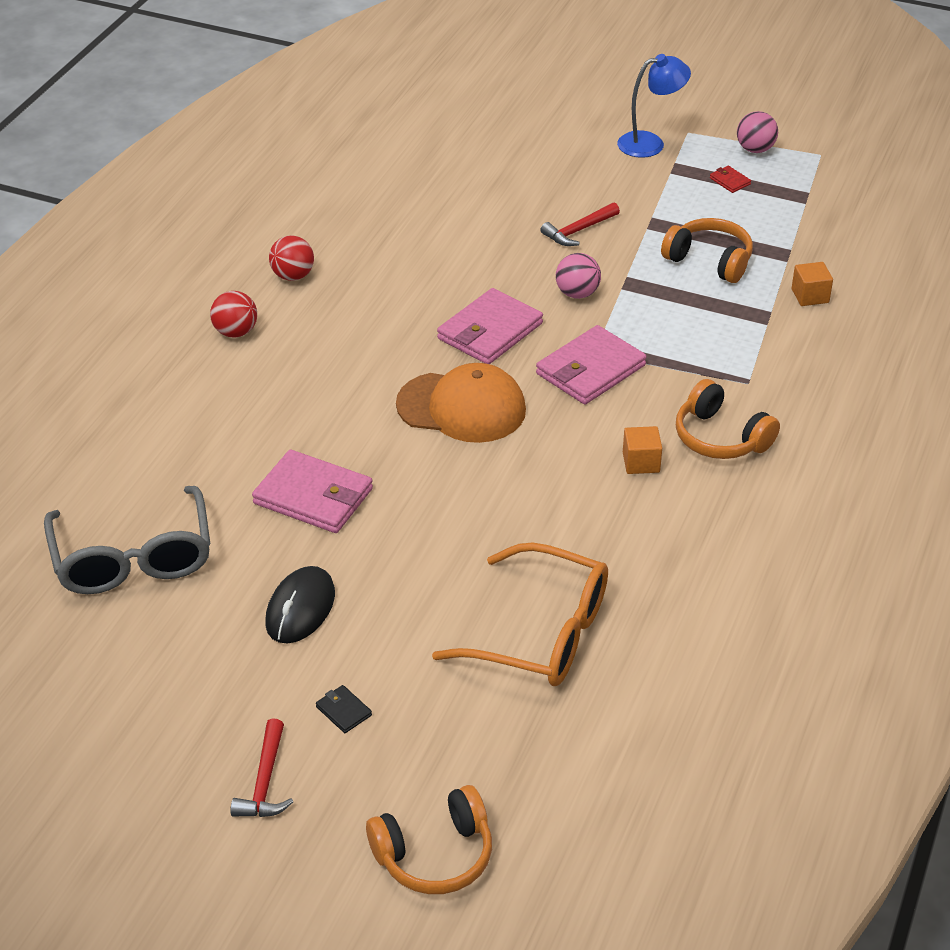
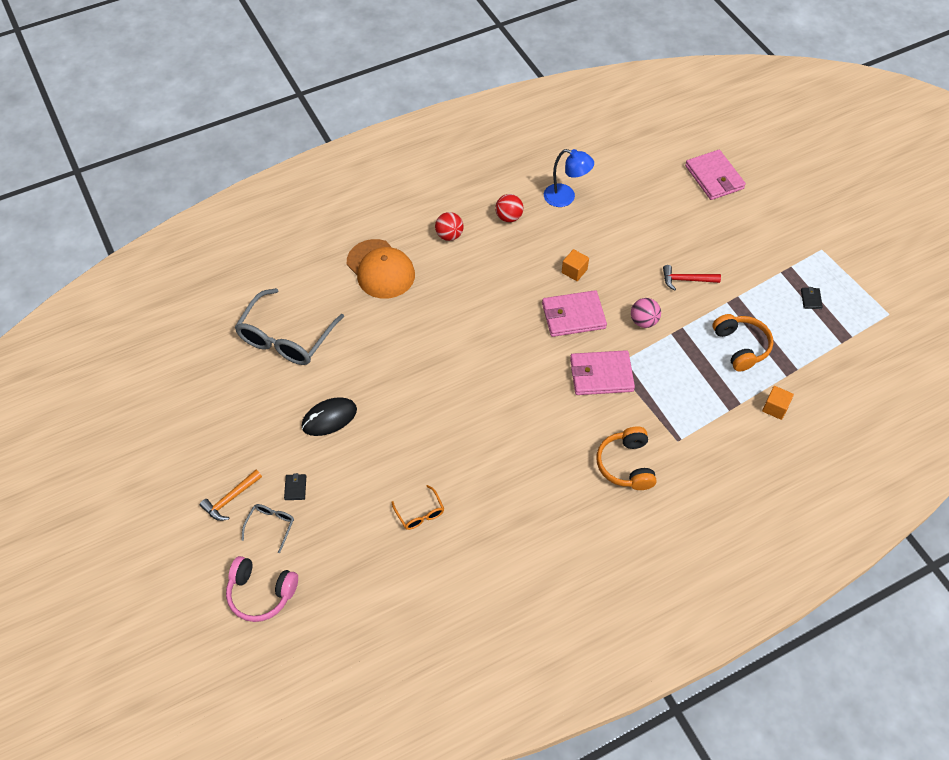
camera: 40 degrees right, 15 degrees up
(265, 781) = (230, 499): red hammer -> orange hammer
(313, 496) = (394, 358): pink wallet -> pink wallet (714, 177)
(359, 774) = (270, 526): none -> grey glasses
(434, 855) = (261, 593): orange headphones -> pink headphones
(461, 407) = (512, 354): orange cap -> orange cap (380, 269)
(540, 633) = (420, 513): orange glasses -> orange glasses, size x0.46
(641, 462) = (569, 450): orange cube -> orange cube (574, 271)
(650, 143) = (790, 244): blue lamp -> blue lamp (566, 197)
(729, 181) = (811, 299): red wallet -> black wallet
(755, 149) = (850, 286): pink ball -> none

